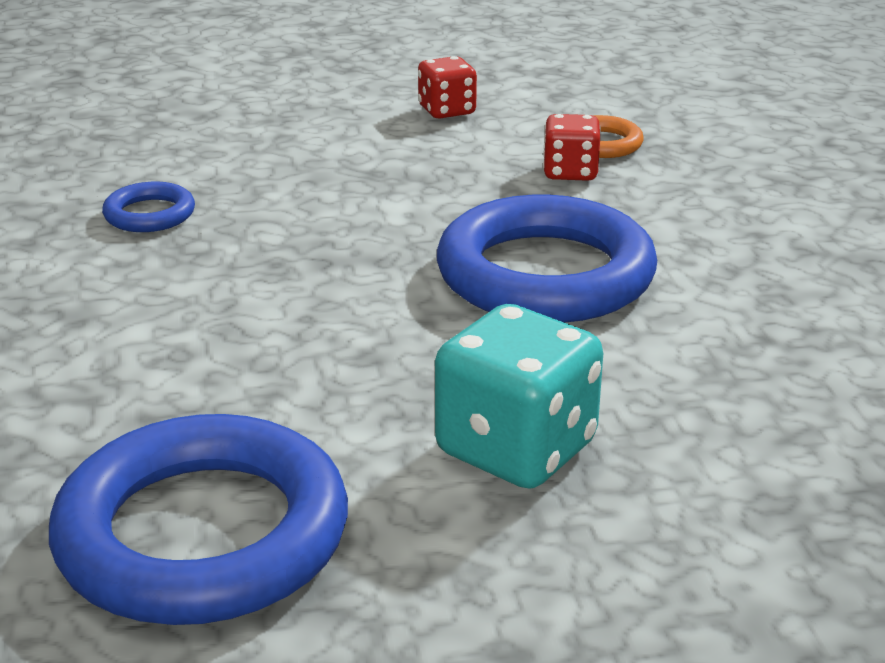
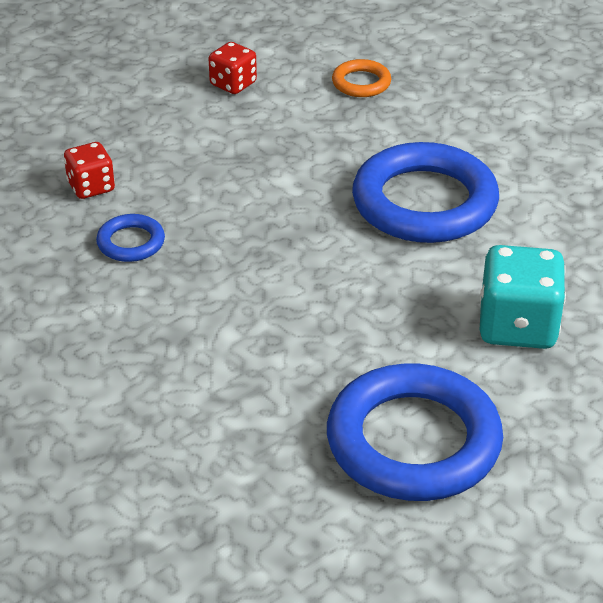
camera: 30 degrees left, 10 degrees up
(570, 172) = (364, 115): red dice -> red dice (91, 187)

